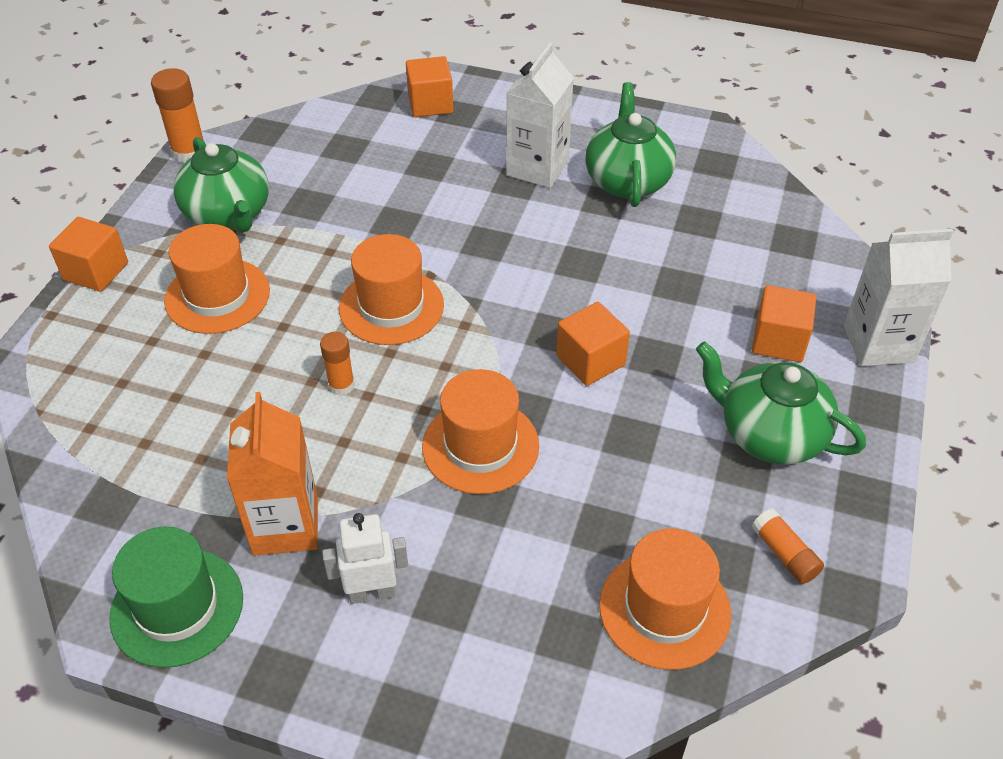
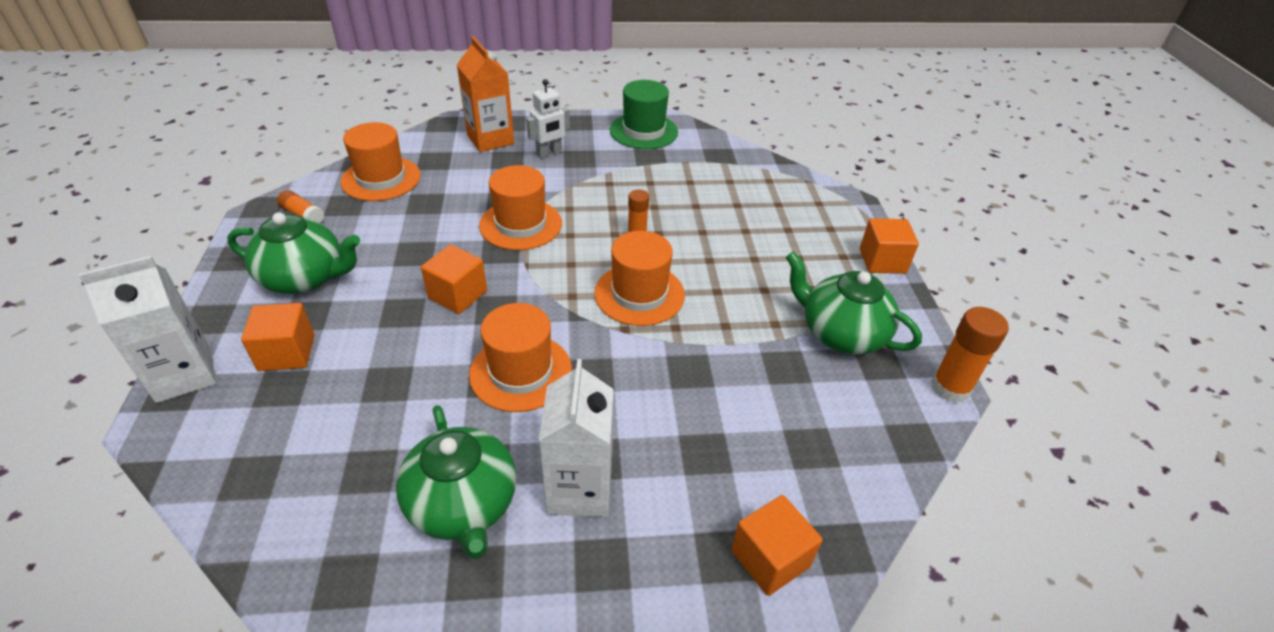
camera: 155 degrees right, 5 degrees down
(217, 296) = (777, 267): orange hat -> orange hat (521, 372)
(285, 525) = (615, 166): orange carton -> orange carton (490, 139)

